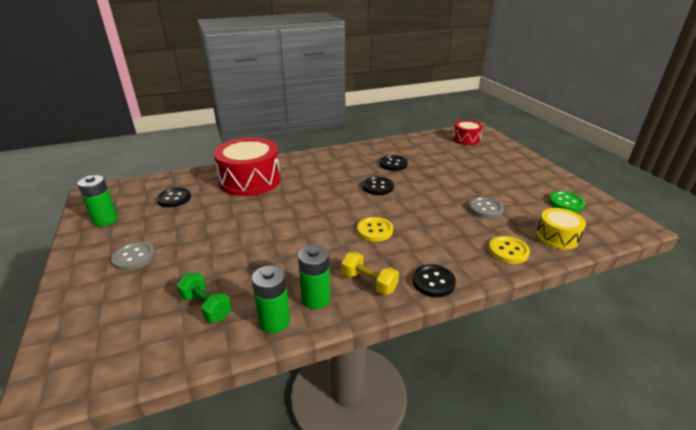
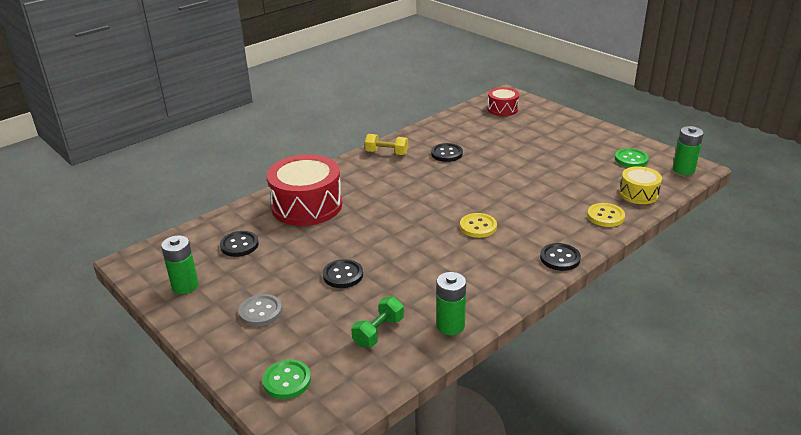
camera: 20 degrees left, 0 degrees up
(88, 330) = (287, 380): none -> green button
(206, 307) = (378, 332): green dumbbell -> green dumbbell turned 75 degrees counterclockwise
(316, 299) = (471, 298): green battery -> green battery (683, 170)
(369, 282) = (506, 273): yellow dumbbell -> yellow dumbbell (386, 153)
(378, 187) = (449, 182): black button -> black button (343, 275)
(485, 209) = (564, 182): grey button -> none

